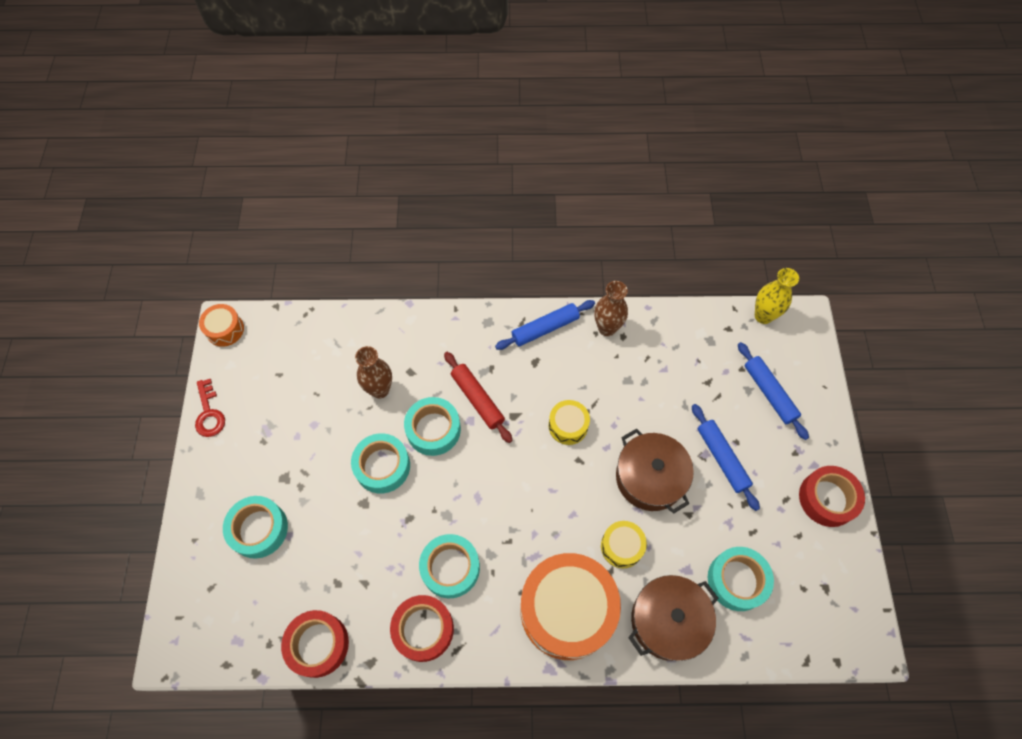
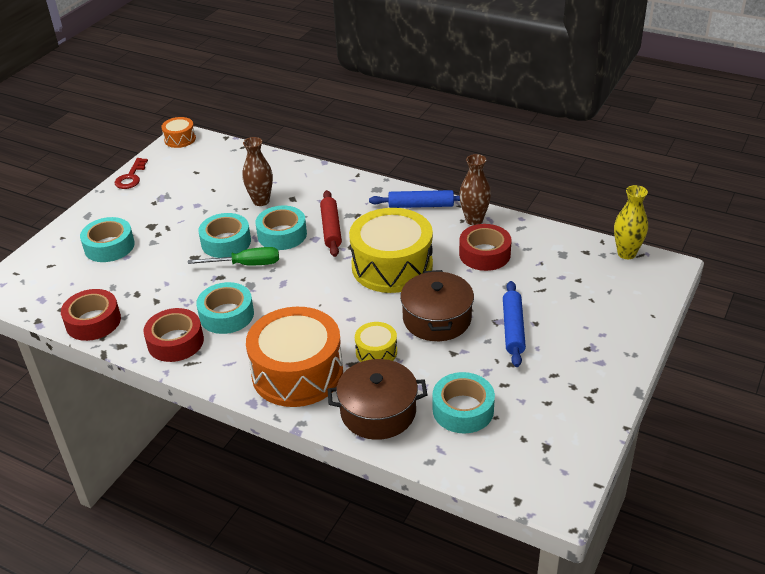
camera: 30 degrees right, 25 degrees down
(424, 489) = (246, 264): none -> green screwdriver
(568, 426) = (392, 266): yellow drum -> yellow drum, size x2.15
(769, 393) = (593, 302): blue rolling pin -> none
(827, 499) = (596, 388): red tape -> red tape (484, 254)

